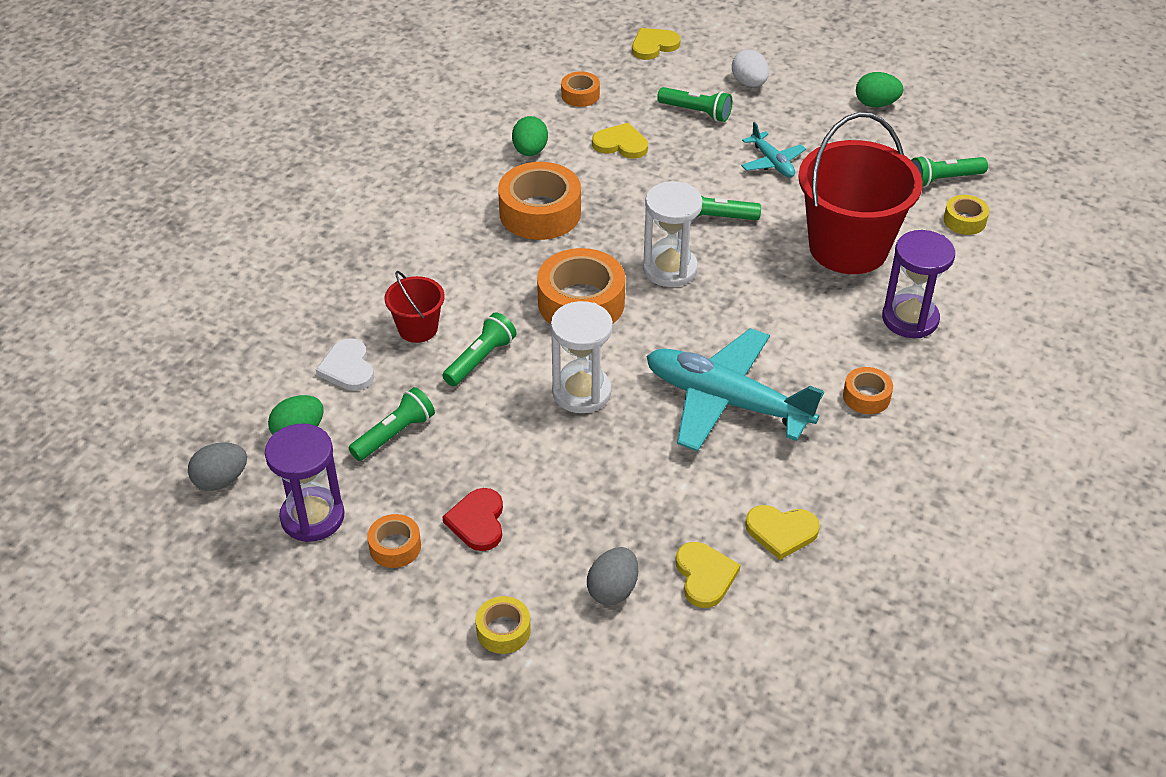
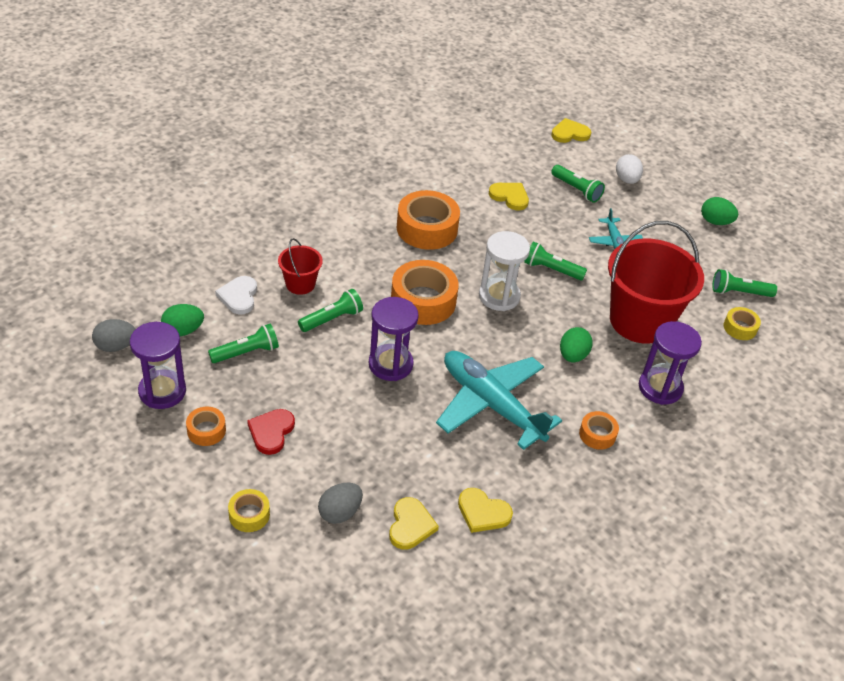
camera: 15 degrees right, 0 degrees up
(530, 151) = (442, 183): green egg -> green egg (572, 356)
(580, 95) = (498, 154): orange tape -> none
(581, 392) = (390, 364): white hourglass -> purple hourglass

